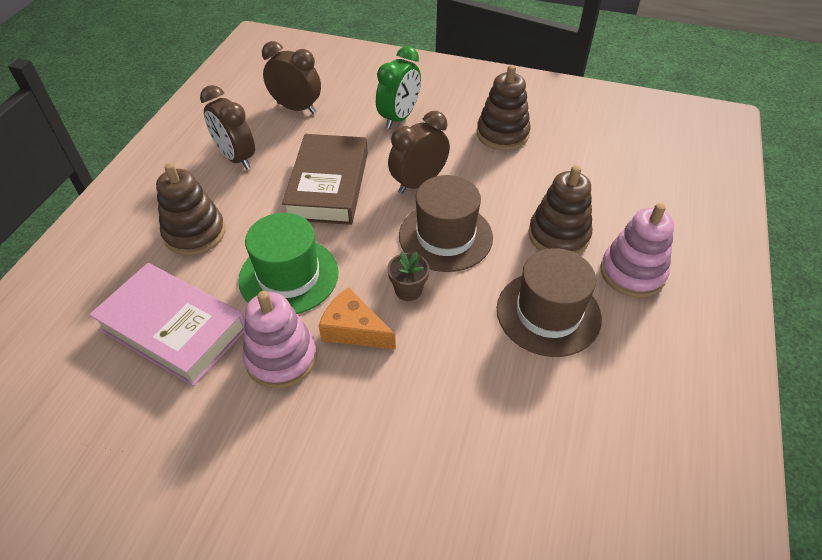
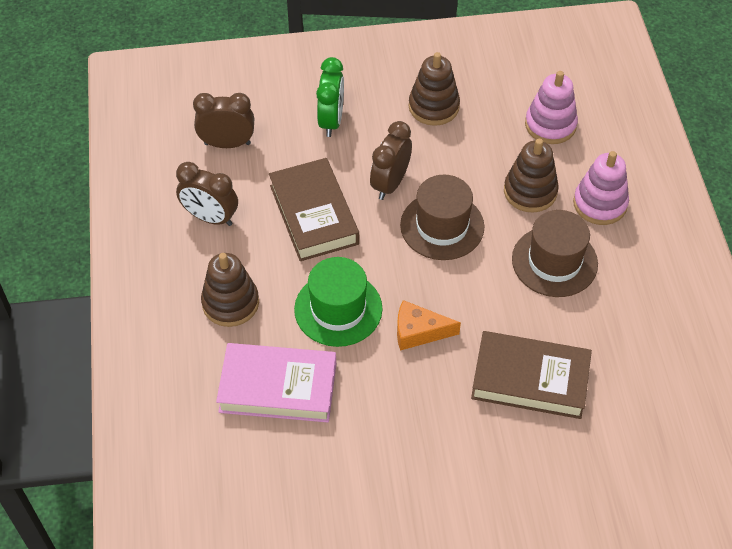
camera: 25 degrees left, 5 degrees up
(281, 358) = (379, 375): pink stacking toy -> pink stacking toy (550, 125)
(408, 290) = (440, 284): brown flower pot -> none
(445, 434) = (530, 379): none -> brown book

